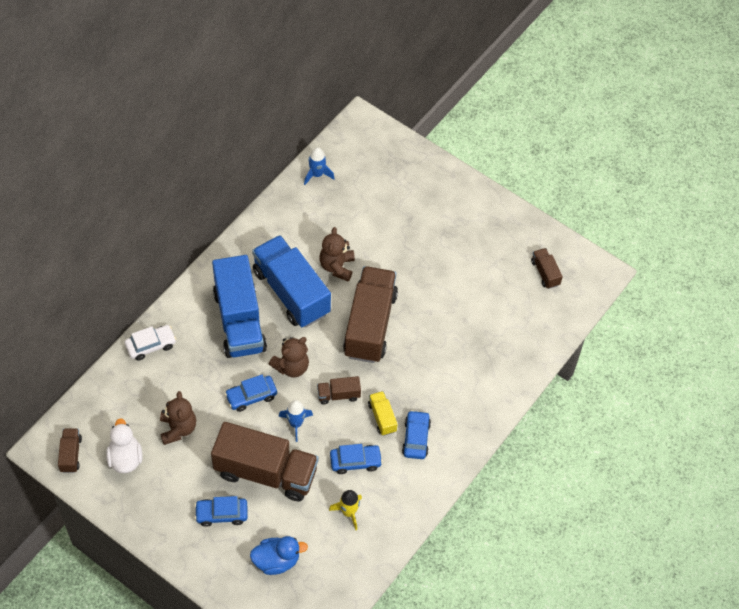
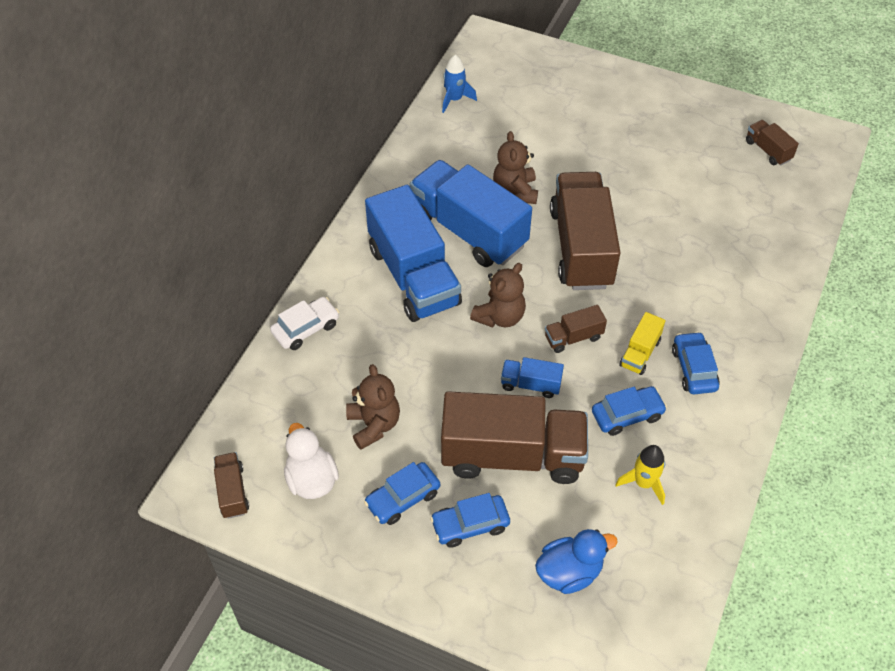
camera: 10 degrees left, 5 degrees down
(251, 396) = (459, 363): blue car -> blue car (403, 498)
(296, 424) = (530, 384): blue rocket -> blue truck
(382, 417) = (640, 353): yellow truck -> yellow truck turned 120 degrees counterclockwise

